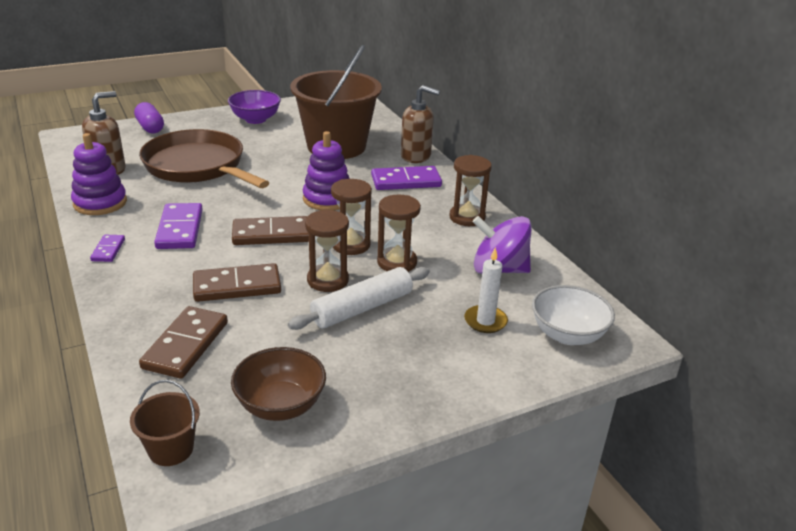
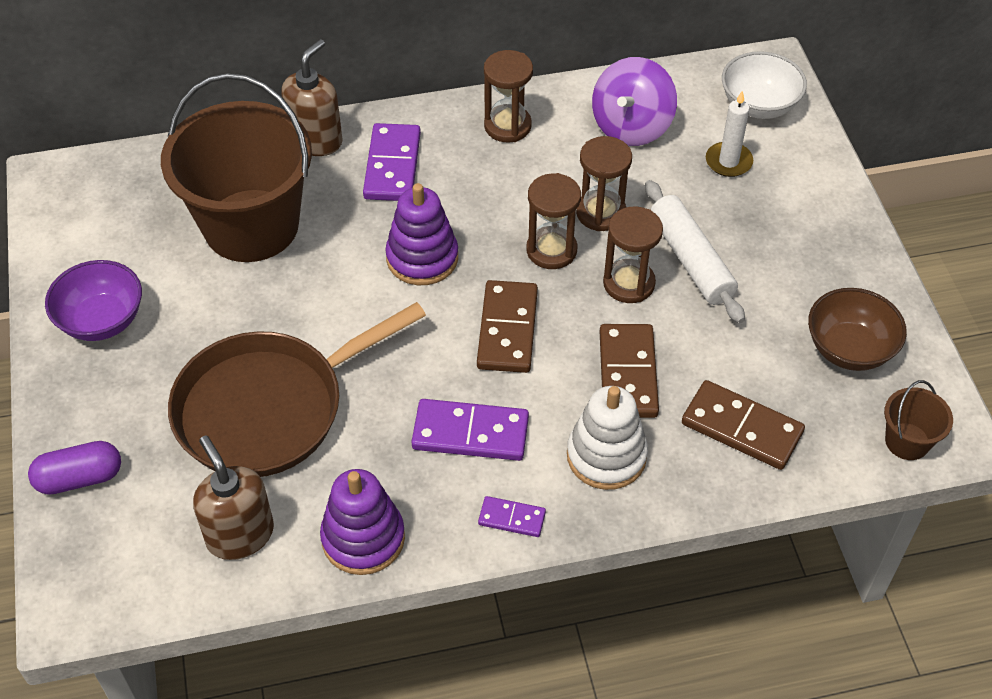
camera: 75 degrees left, 20 degrees up
(159, 283) = (606, 456): none -> white stacking toy

